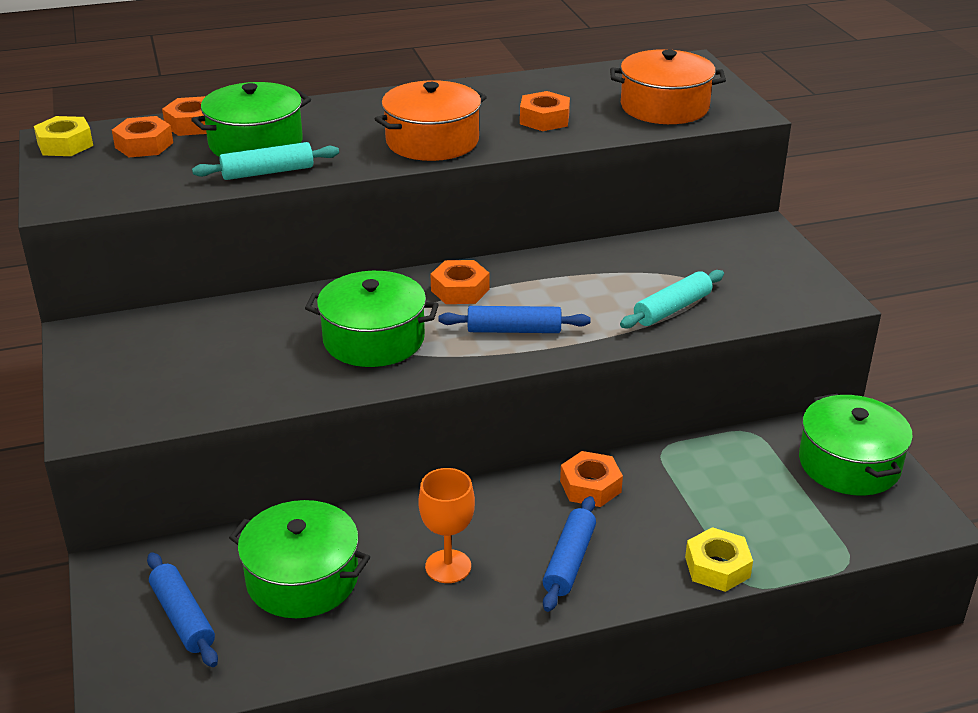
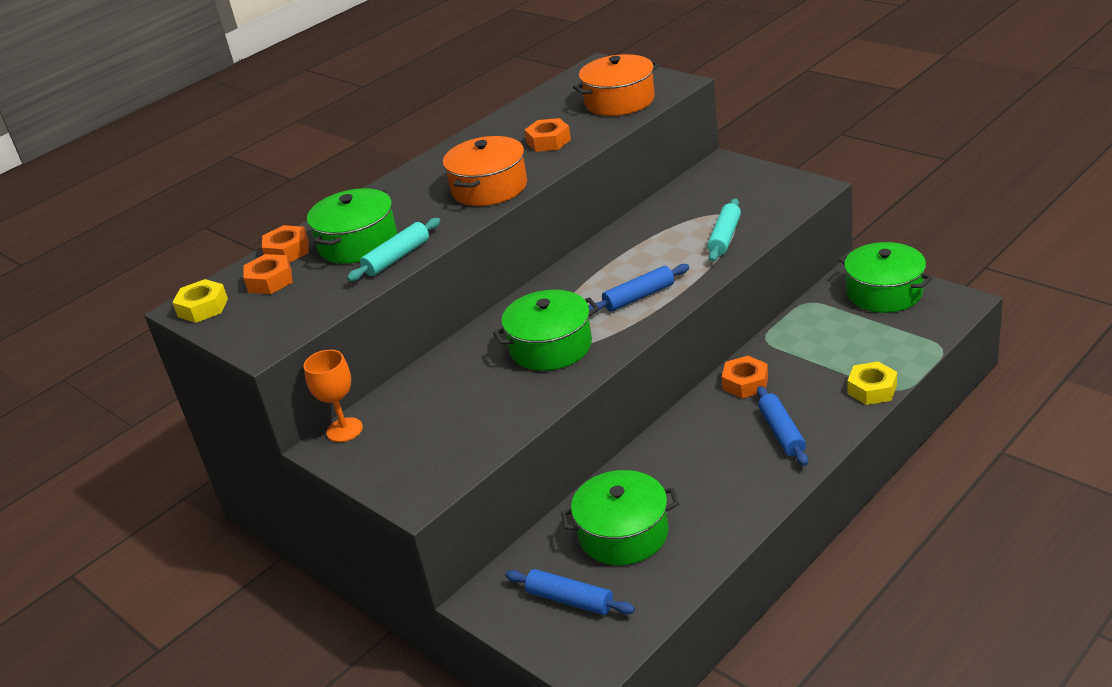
camera: 25 degrees left, 0 degrees up
(448, 566) = (710, 475): orange goblet -> orange goblet (344, 430)
(460, 290) = (570, 289): orange nut -> none

